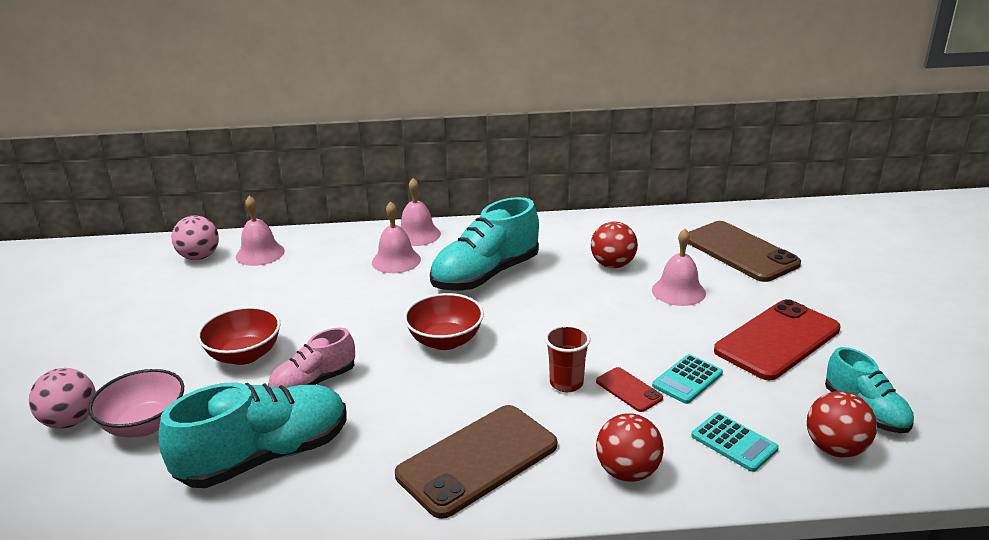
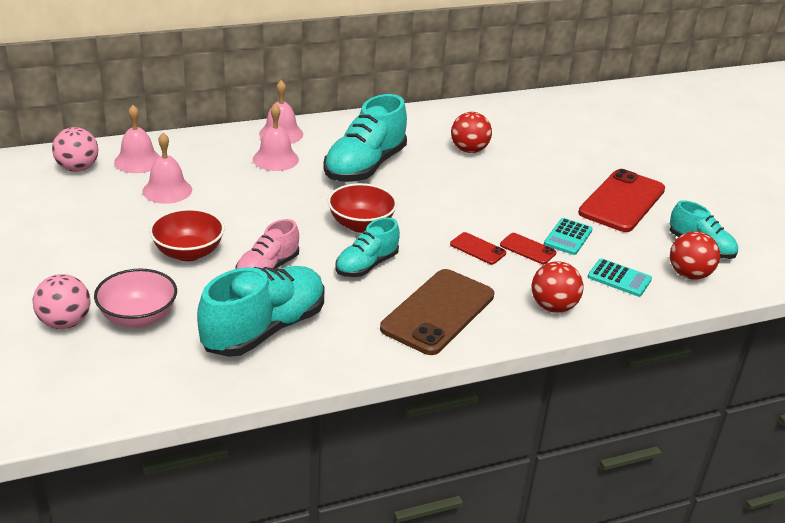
camera: 20 degrees left, 5 degrees up
(425, 390) = (366, 265): none -> turquoise shoe
(566, 383) = (477, 249): red cup -> red phone
(678, 291) = (532, 169): pink bell -> pink bell (167, 190)
(740, 252) = (567, 132): brown phone -> none

